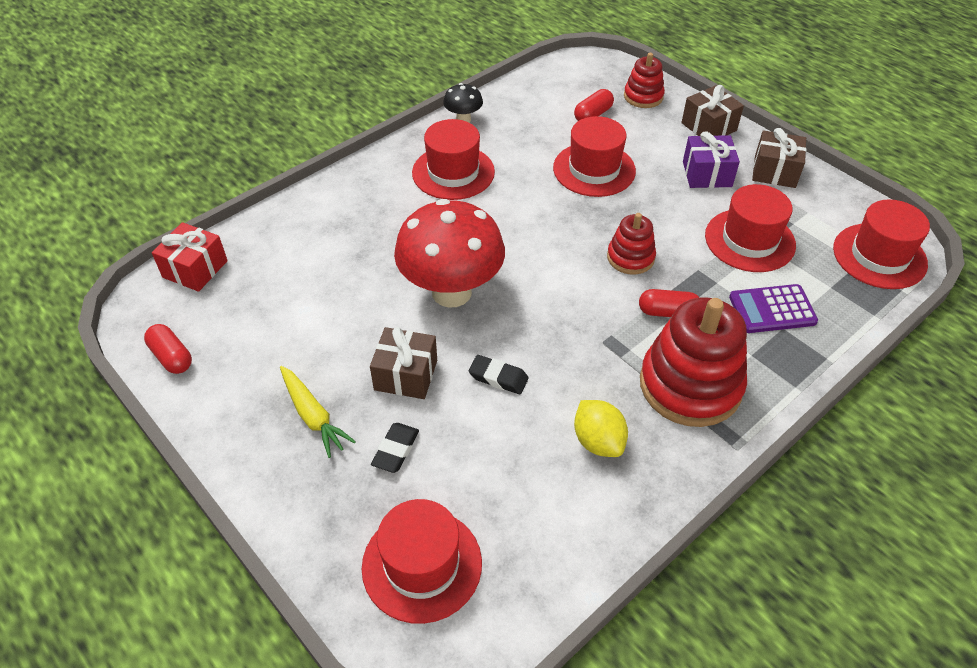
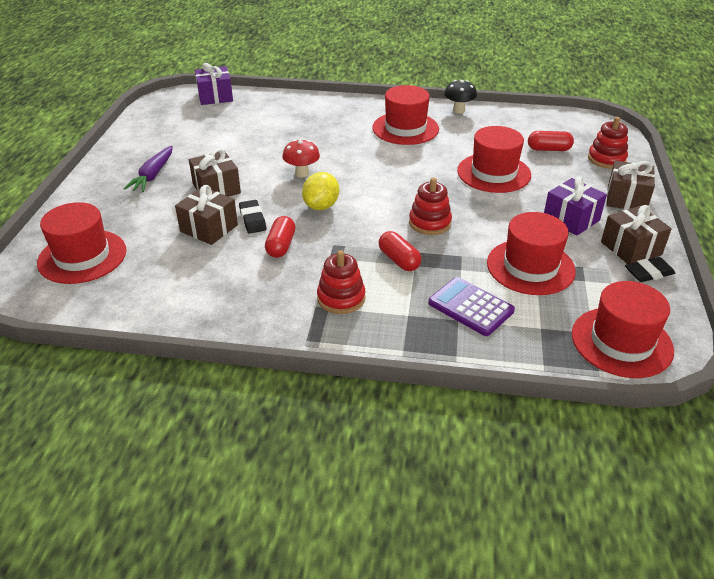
camera: 50 degrees right, 10 degrees down
(171, 357) = (148, 120): red capsule -> red capsule (281, 245)
(195, 269) = (215, 96): red gift -> purple gift
(313, 416) = (153, 175): yellow carrot -> purple carrot
(396, 450) = (156, 211): black eraser -> black eraser (648, 273)
(451, 292) = (302, 173): red mushroom -> red mushroom, size x0.45
(478, 421) = (209, 228): none -> brown gift
(598, 441) = (243, 280): yellow lemon -> yellow lemon (321, 206)
(690, 385) = (341, 298): red stacking toy -> red stacking toy, size x0.53

